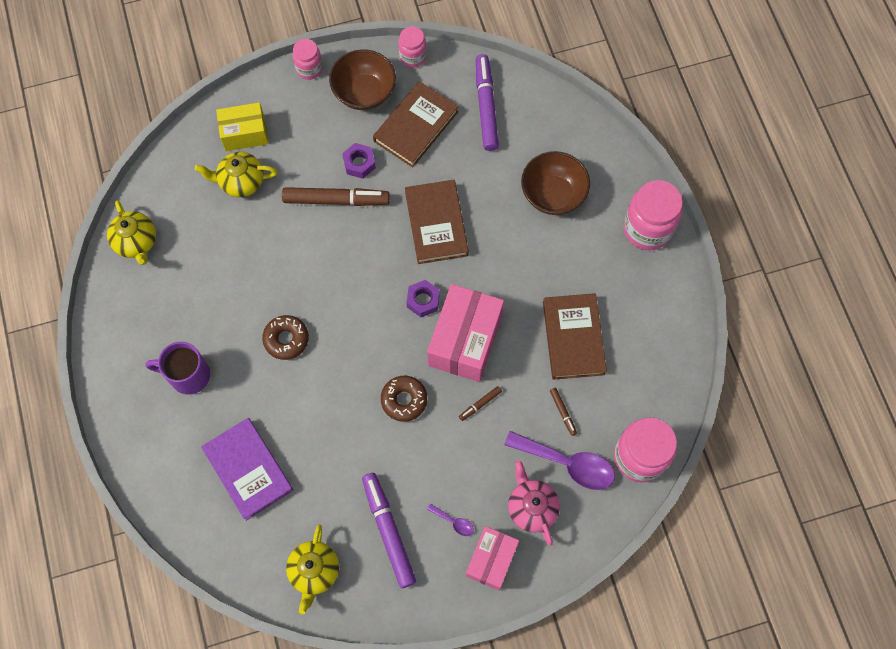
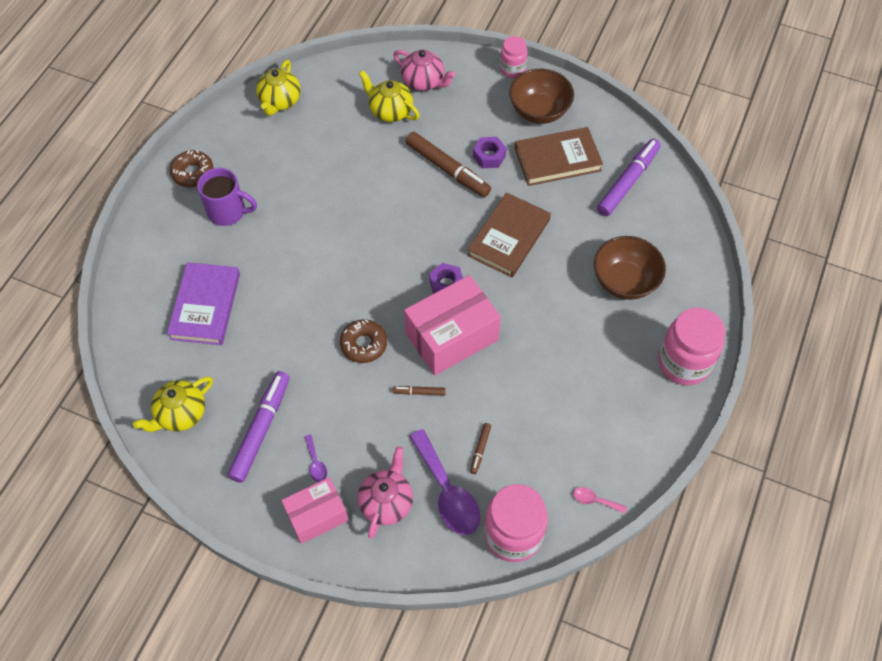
camera: 40 degrees right, 10 degrees down
(188, 375) = (228, 211): purple mug -> purple mug turned 150 degrees clockwise
(245, 133) = (423, 82): yellow box -> pink teapot
(286, 339) = (319, 238): brown donut -> brown donut (193, 173)
(412, 57) = (600, 110): pink jar -> none
(573, 338) = (542, 400): brown book -> none
(672, 384) = (595, 500): none -> pink spoon

